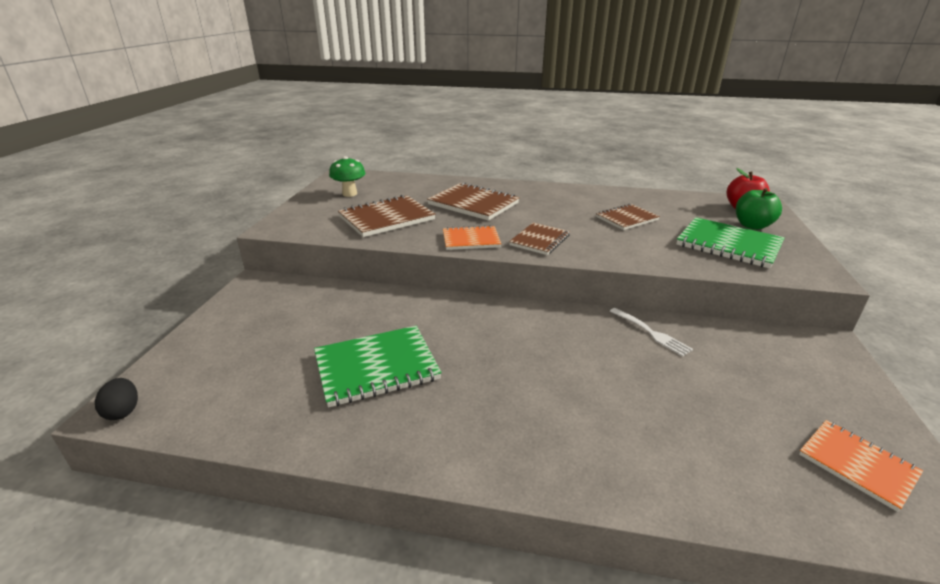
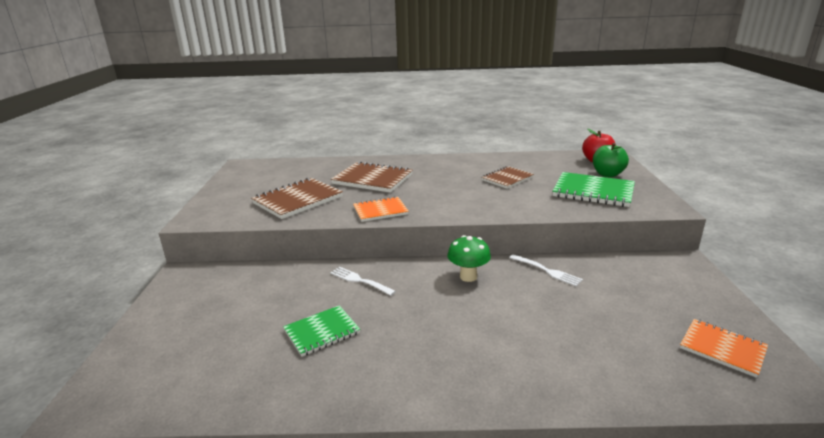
camera: 10 degrees left, 5 degrees down
(123, 411) = (89, 407): black egg -> none
(349, 194) = (255, 182): green mushroom -> green mushroom (468, 277)
(376, 367) = (322, 332): green notebook -> green notebook, size x0.63
(434, 315) = (360, 281): none -> white fork
(539, 240) = (440, 205): brown notebook -> none

